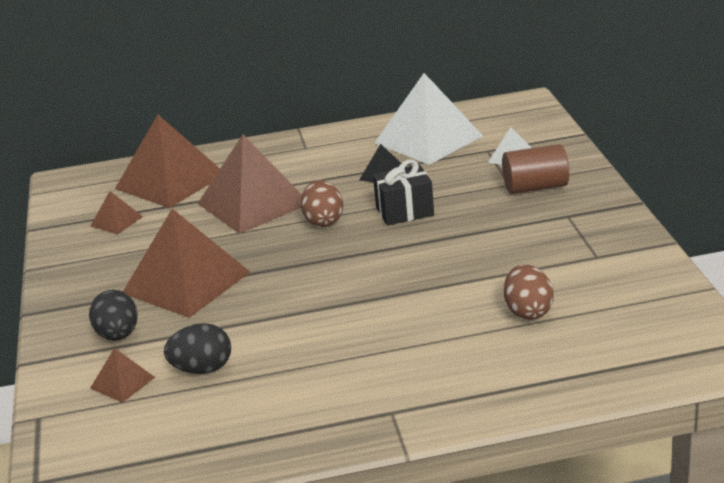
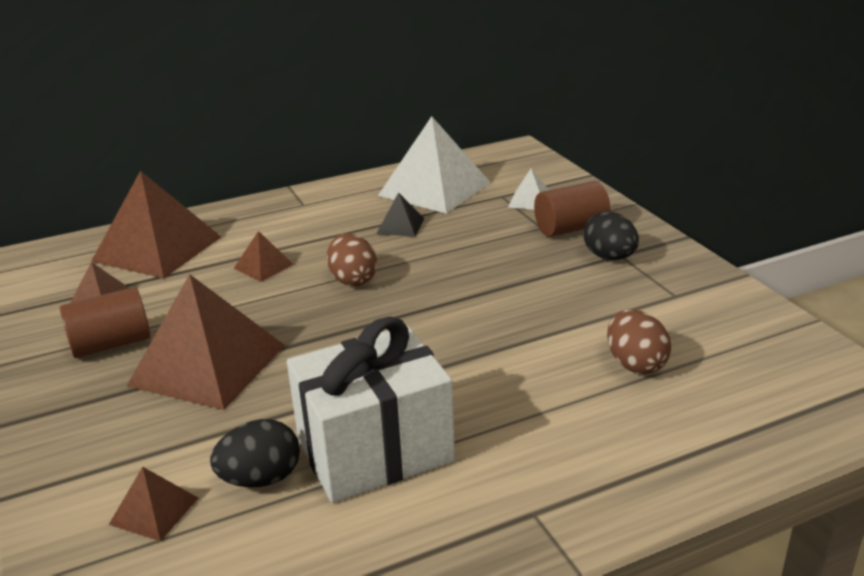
camera: 15 degrees left, 0 degrees up
(117, 260) = (111, 344): none -> brown cylinder
(118, 335) = (133, 443): black egg -> black egg (609, 257)
(253, 203) = (263, 266): brown pyramid -> brown pyramid, size x0.45
(292, 357) = (375, 450): none -> white gift
(404, 211) = (441, 263): black gift -> none

